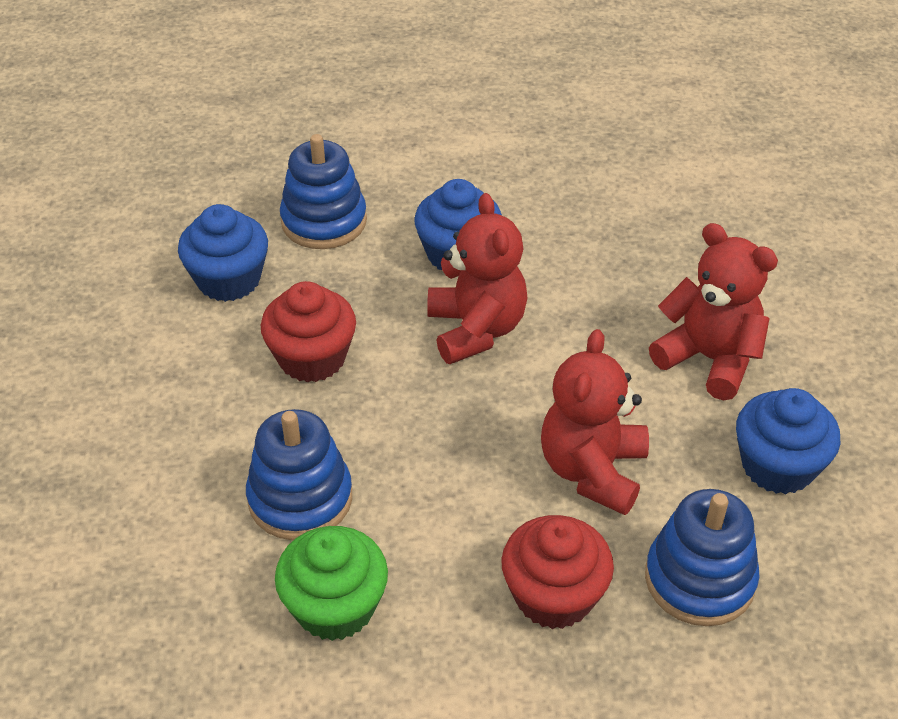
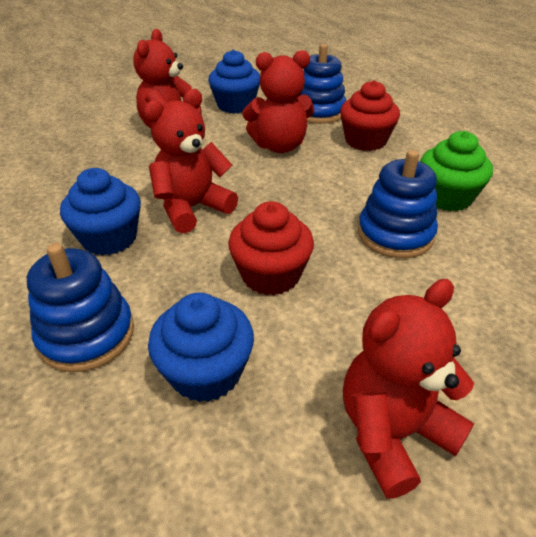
camera: 115 degrees left, 5 degrees down
(87, 365) = (393, 433): none -> red teddy bear

